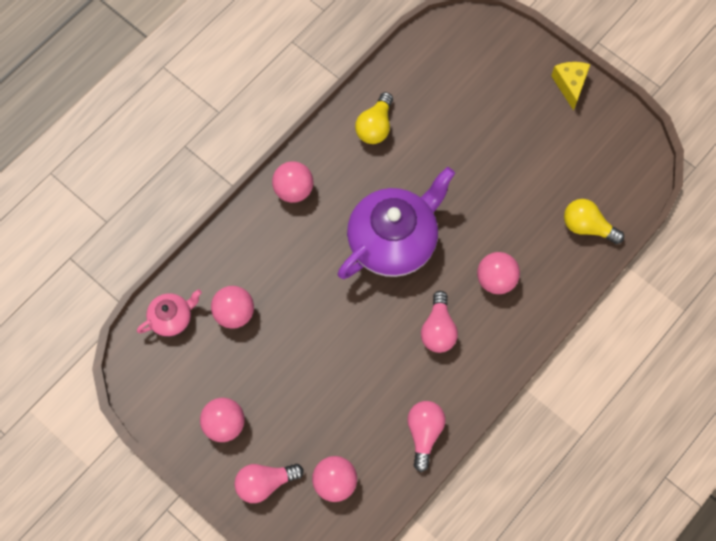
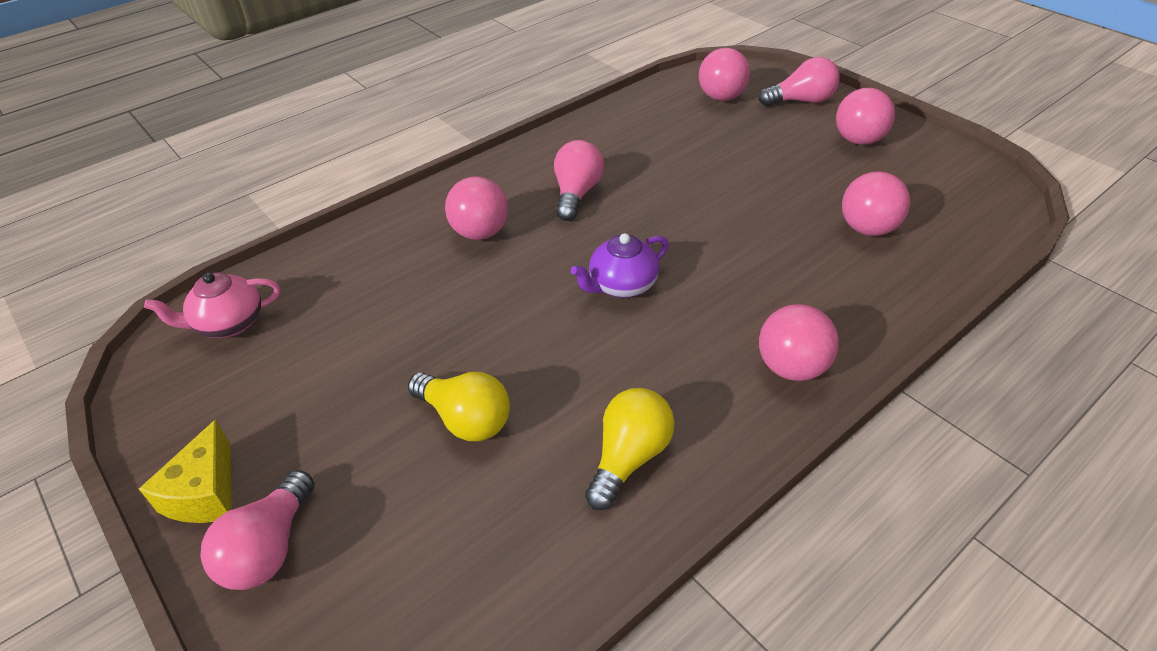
camera: 170 degrees left, 25 degrees down
(172, 318) = (961, 230): pink teapot -> pink teapot (228, 324)
(393, 241) = (621, 285): purple teapot -> purple teapot, size x0.48
(424, 433) = (615, 120): pink light bulb -> pink light bulb (269, 548)
(587, 227) = (316, 276): yellow light bulb -> yellow light bulb (465, 419)

